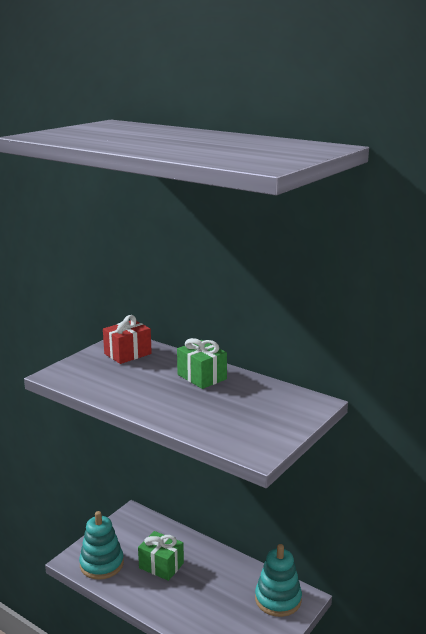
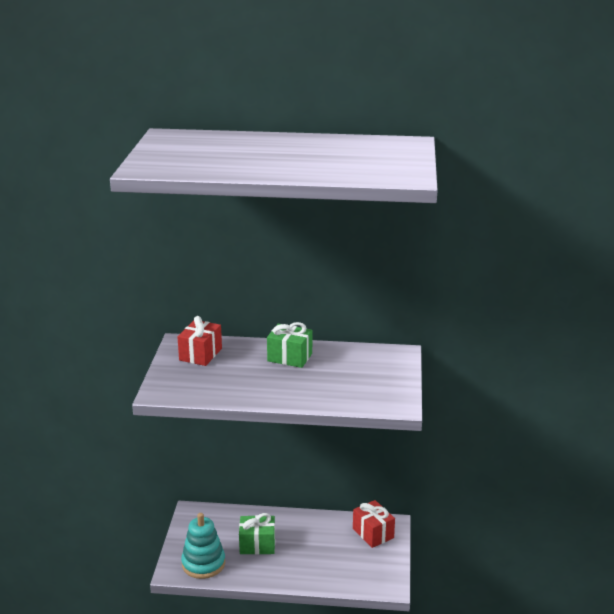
camera: 30 degrees left, 5 degrees up
(278, 599) = (373, 533): turquoise stacking toy -> red gift

